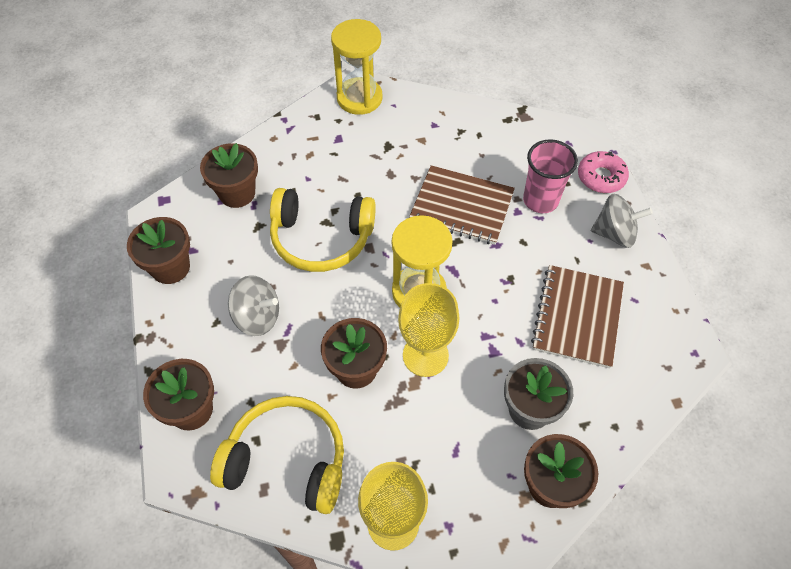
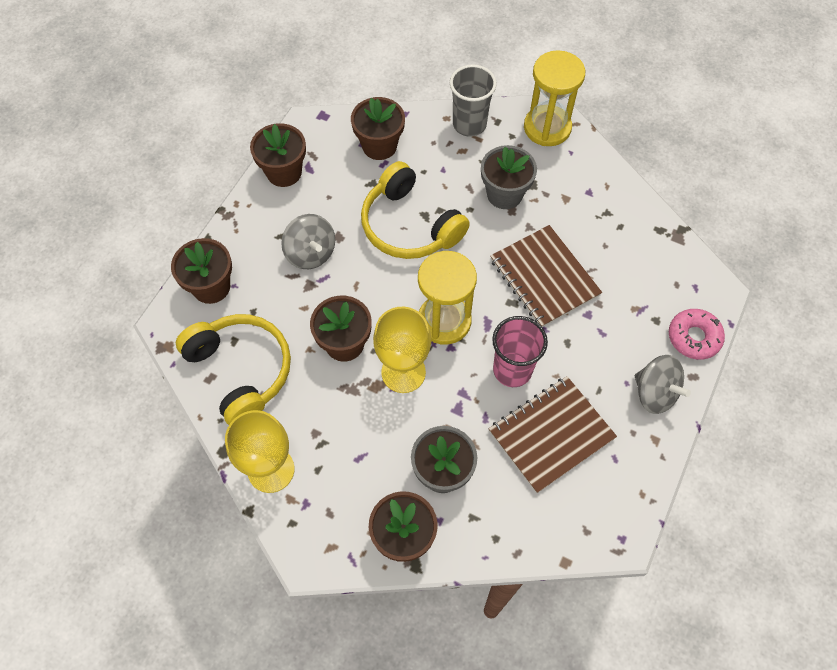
camera: 40 degrees right, 5 degrees up
(297, 132) = (469, 124): none -> grey cup
(373, 166) = (504, 194): none -> grey flower pot
(540, 200) = (617, 319): pink cup -> pink cup (512, 370)

